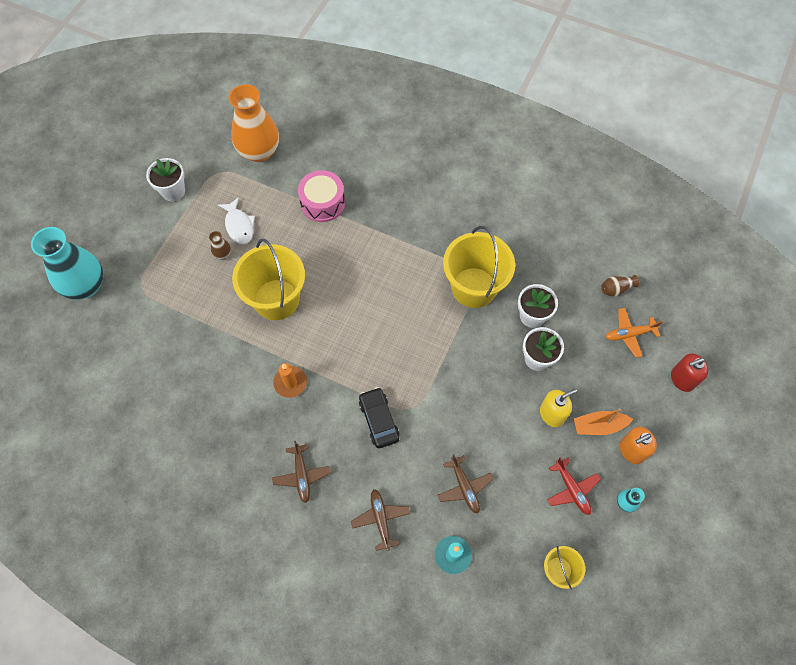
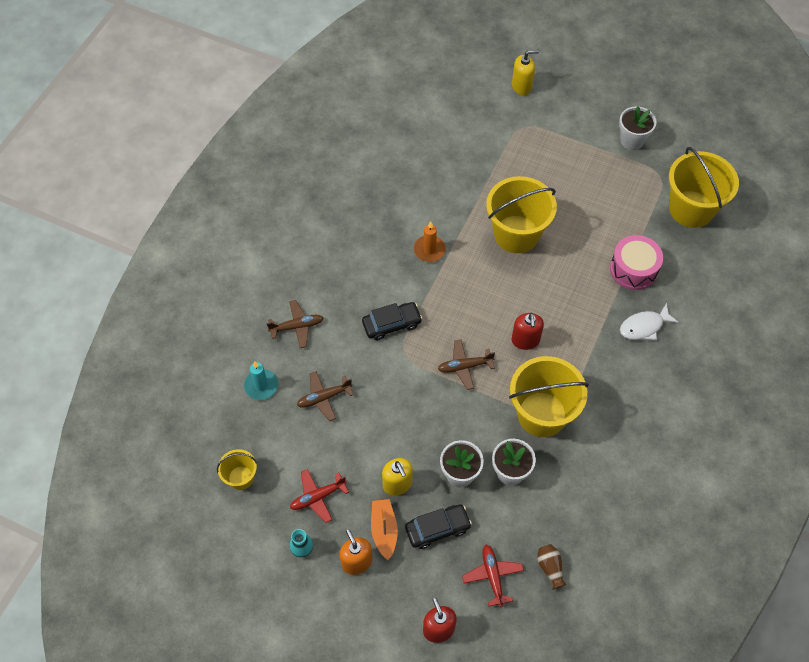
camera: 90 degrees right, 5 degrees down
(86, 285) = (521, 86): turquoise vase -> yellow soap dispenser
(223, 254) = (563, 187): brown vase -> none
(239, 225) = (597, 197): white fish -> white fish (644, 326)
(259, 151) = (691, 209): orange vase -> yellow bucket
(302, 475) = (340, 263): brown plane -> brown plane (464, 366)
(397, 297) = (525, 340): none -> red soap dispenser
(592, 379) = (437, 528): none -> black car
(629, 334) = (492, 576): orange plane -> red plane

